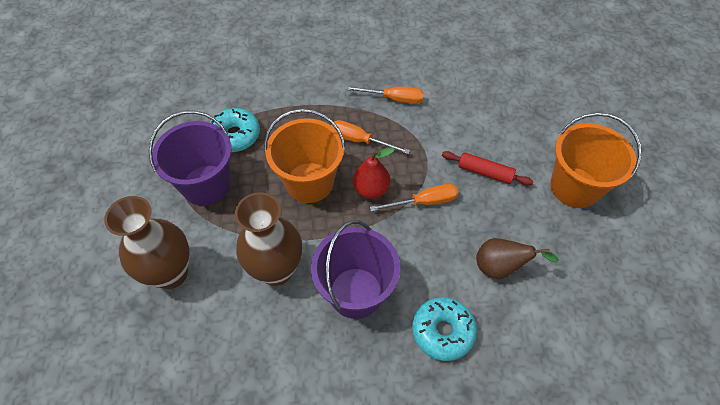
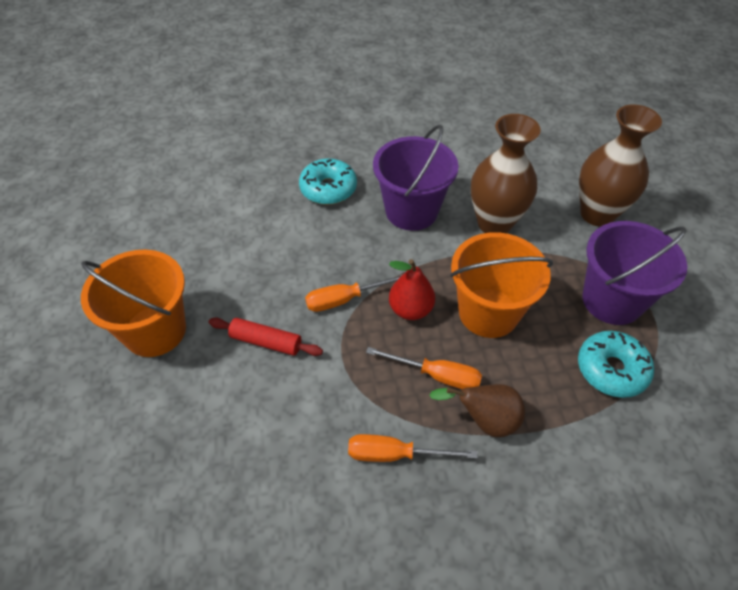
camera: 175 degrees right, 5 degrees down
(500, 267) = (266, 240): brown pear -> brown pear (484, 420)

